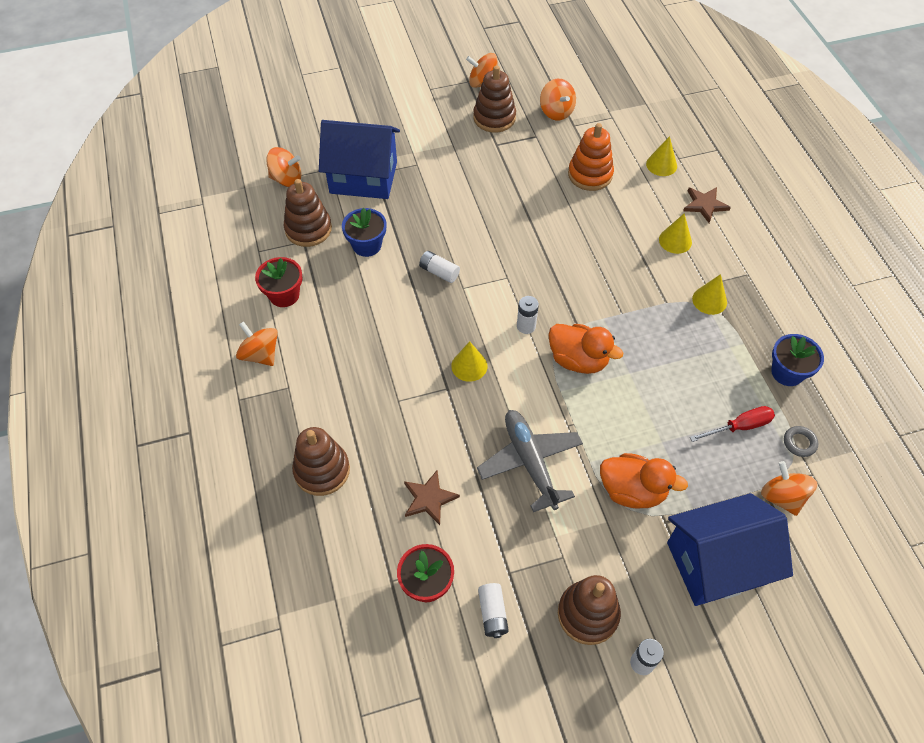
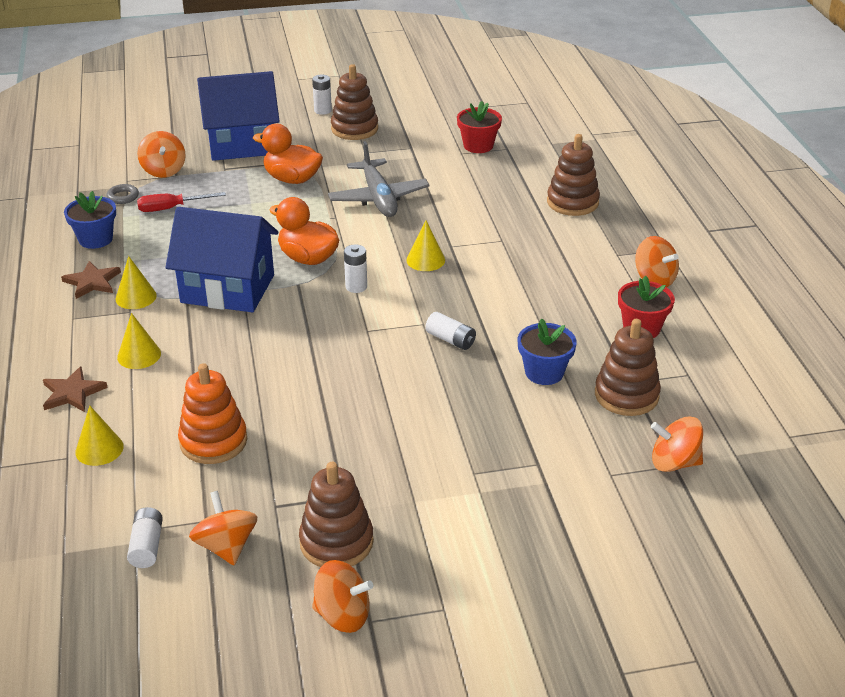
camera: 175 degrees left, 20 degrees down
(363, 177) = (556, 458): blue house -> blue house (227, 289)
(429, 498) = (473, 183): brown star -> brown star (92, 282)
(492, 613) = (427, 132): white battery -> white battery (147, 546)

